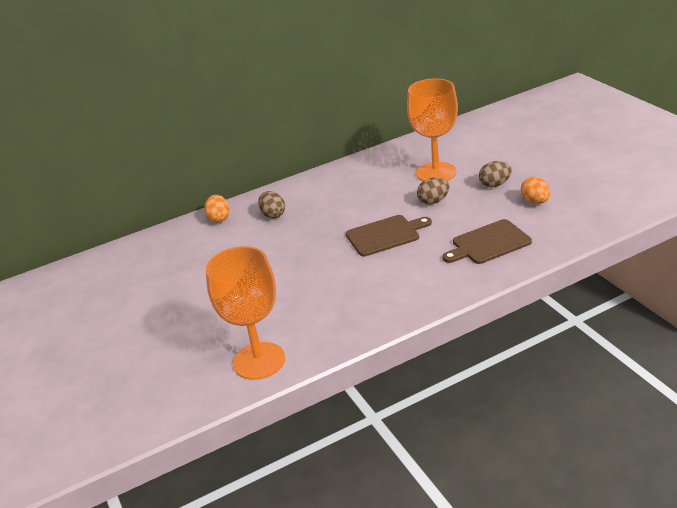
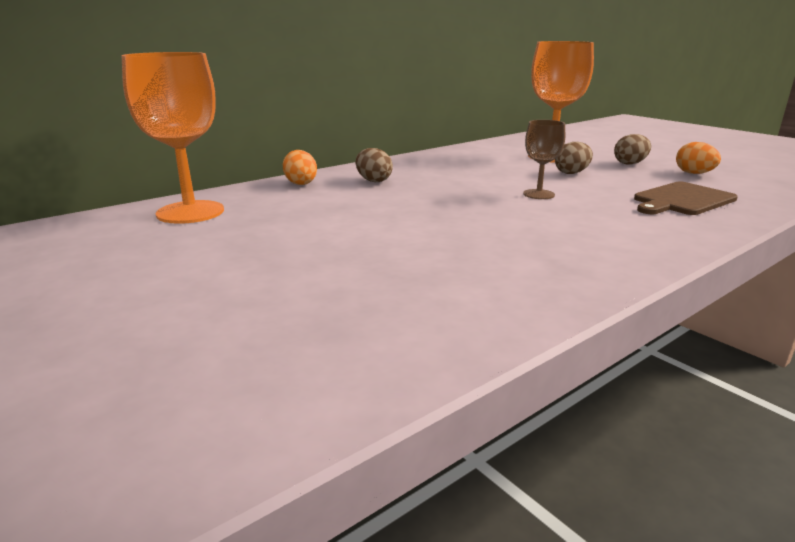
camera: 15 degrees left, 10 degrees down
(259, 361) = (451, 318): orange goblet -> orange goblet (190, 212)
(385, 235) = (538, 194): brown cutting board -> brown goblet

